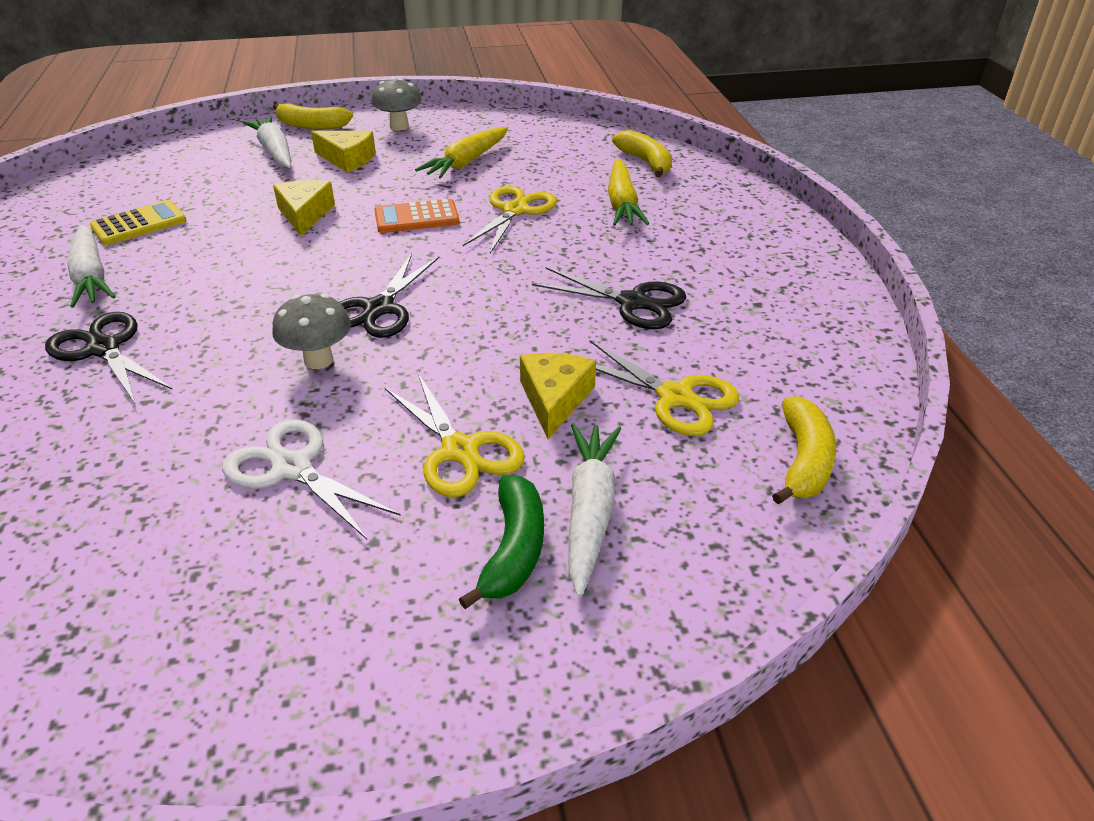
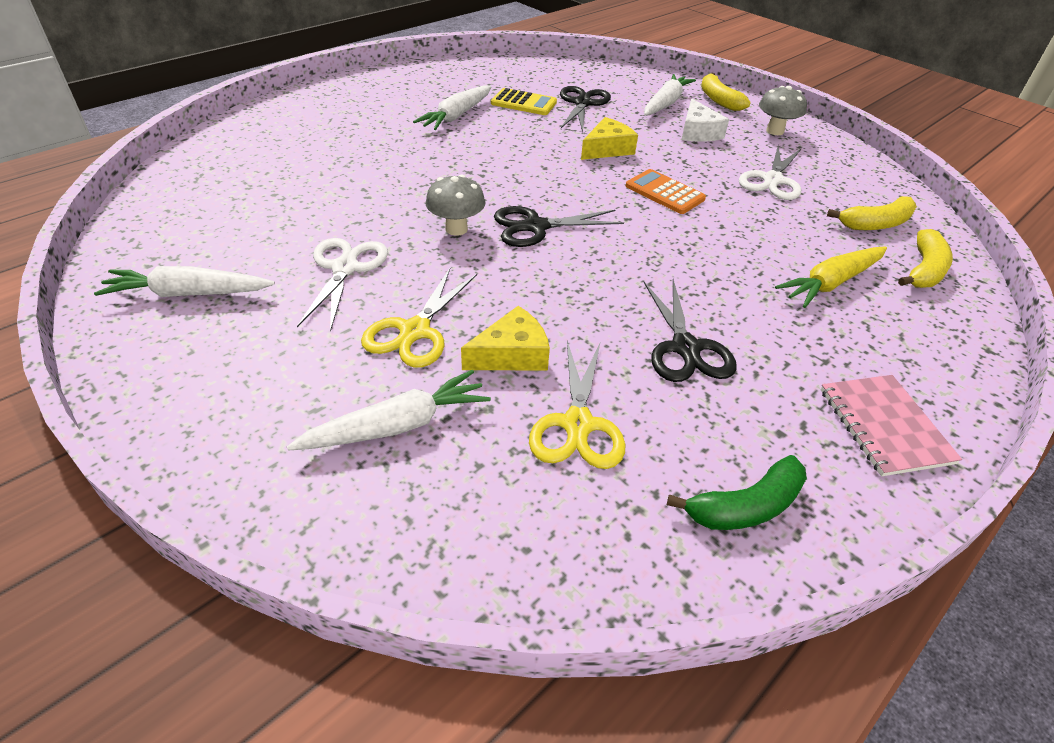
camera: 55 degrees right, 5 degrees up
(103, 349) = (396, 153): black scissors -> black scissors (582, 103)
(180, 633) = (188, 294): none -> white carrot
(347, 159) = (698, 132): yellow cheese -> white cheese
(467, 162) = (772, 180): yellow carrot -> white scissors
(513, 549) = (332, 400): green banana -> green banana (745, 506)
(515, 210) = (737, 231): yellow scissors -> none
(783, 259) = (884, 426): none -> pink notebook
(803, 460) = (564, 549): yellow banana -> yellow banana (875, 224)

